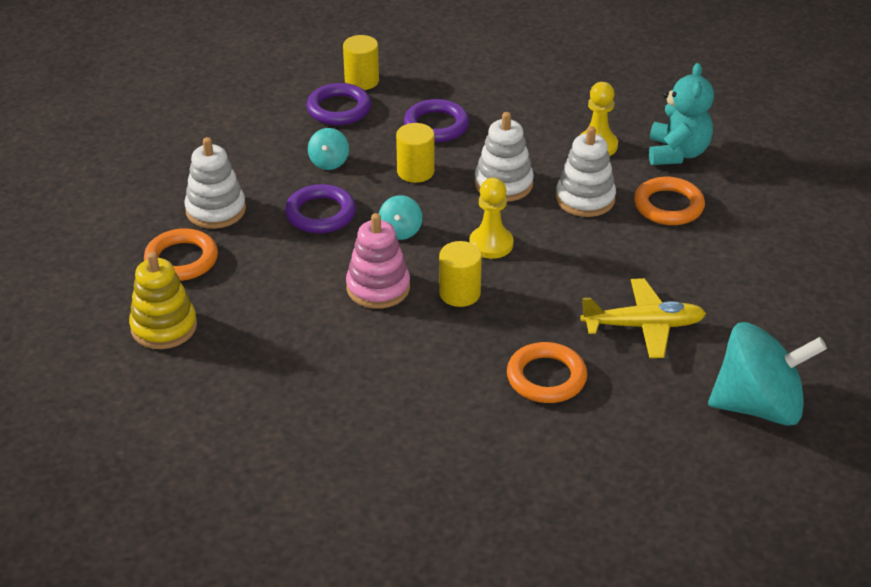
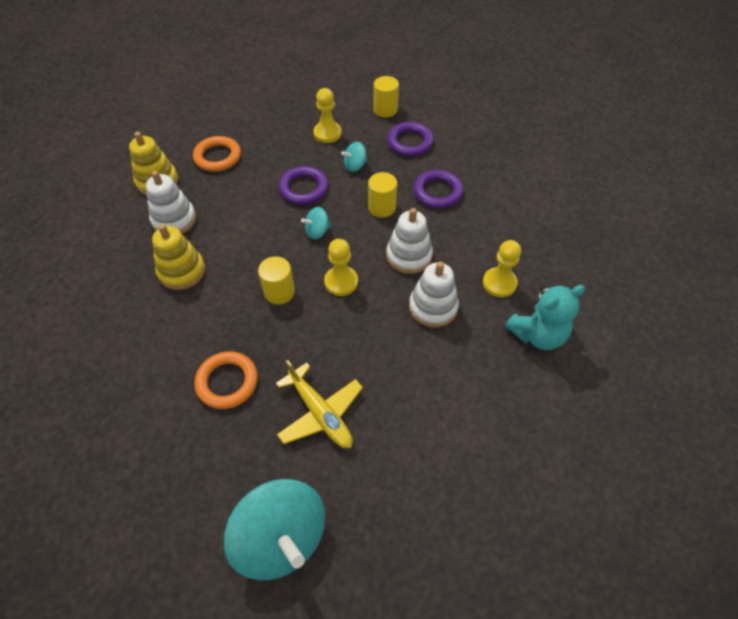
camera: 55 degrees right, 15 degrees up
(216, 210) = (270, 146): white stacking toy -> white stacking toy (174, 220)
(249, 159) = (327, 133): none -> yellow pawn
(348, 358) = (182, 271): none -> yellow stacking toy
(361, 81) = (447, 136): yellow cylinder -> yellow cylinder (385, 110)
(378, 288) = (255, 250): pink stacking toy -> none
(668, 206) = (469, 360): orange ring -> none

